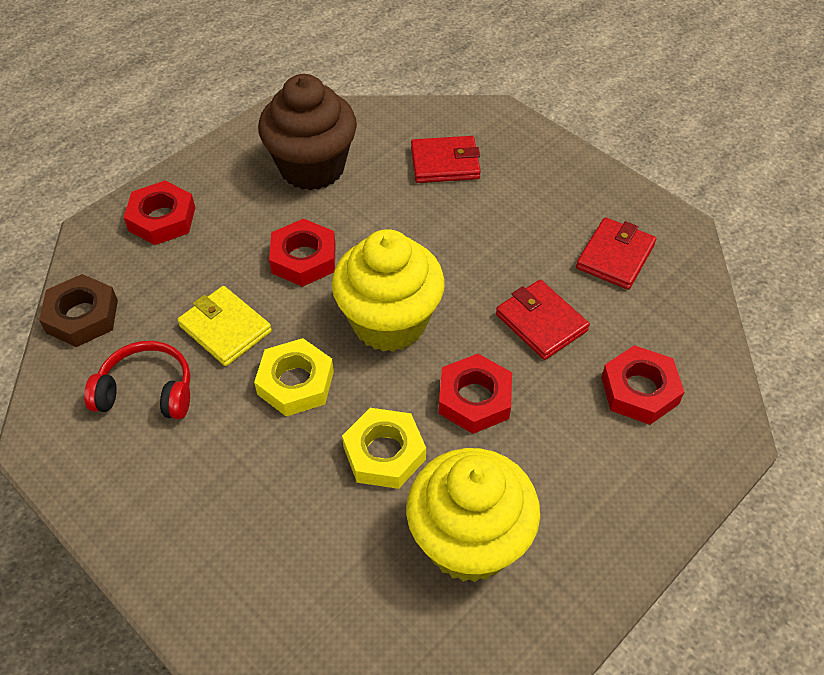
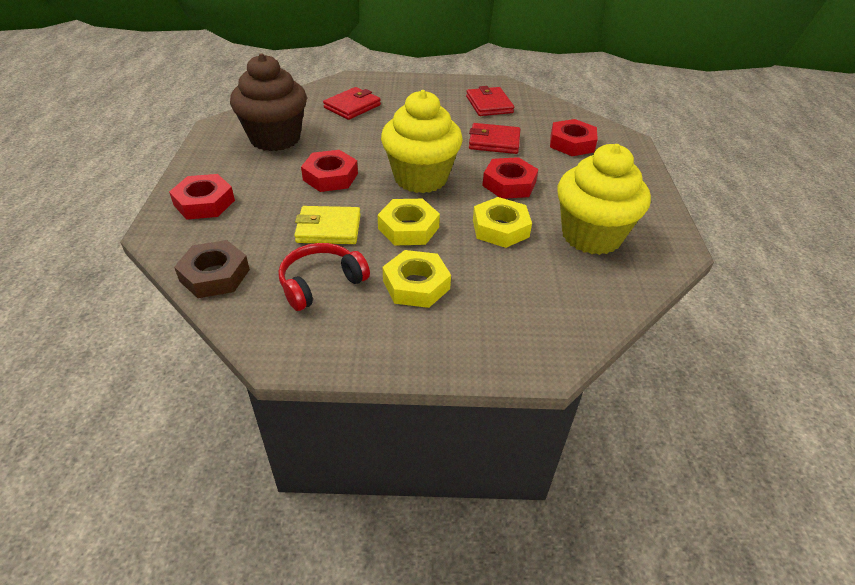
camera: 45 degrees left, 10 degrees down
(219, 459) = (416, 285): none -> yellow nut

